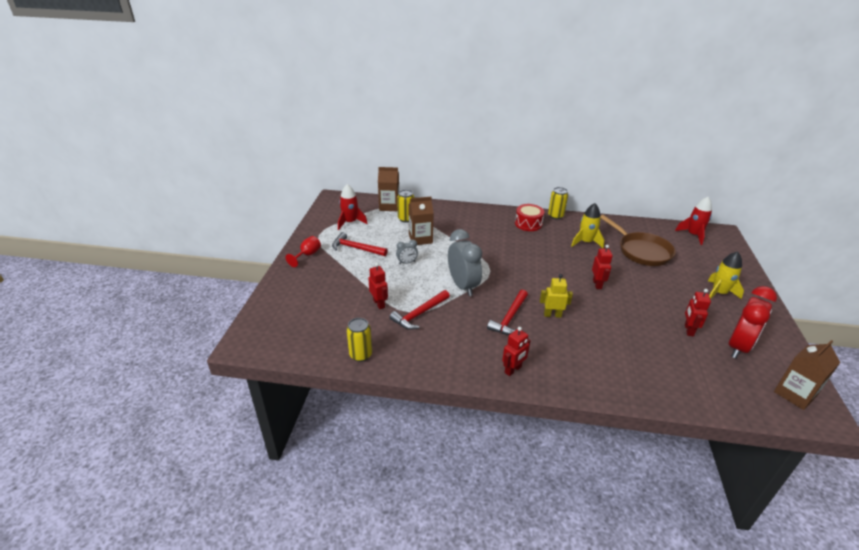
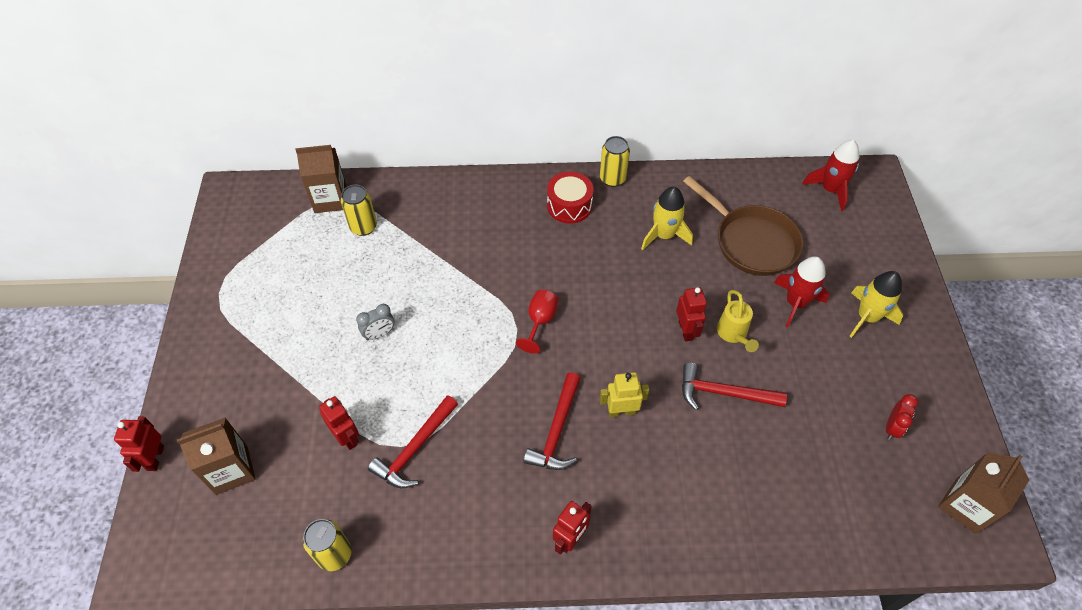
camera: 10 degrees left, 20 degrees up
(307, 255) = (208, 345): red goblet -> red goblet (540, 321)
(350, 222) = (268, 252): red rocket -> red rocket (795, 303)
(356, 248) = (289, 314): red hammer -> red hammer (723, 393)
(420, 239) = (394, 273): brown carton -> brown carton (231, 470)
(463, 286) = (476, 372): grey clock -> none
(628, 290) = (733, 334): none -> yellow watering can
(688, 330) = (822, 406): red robot -> red robot (155, 458)
(738, 347) = (892, 427): red clock -> red clock, size x0.47

